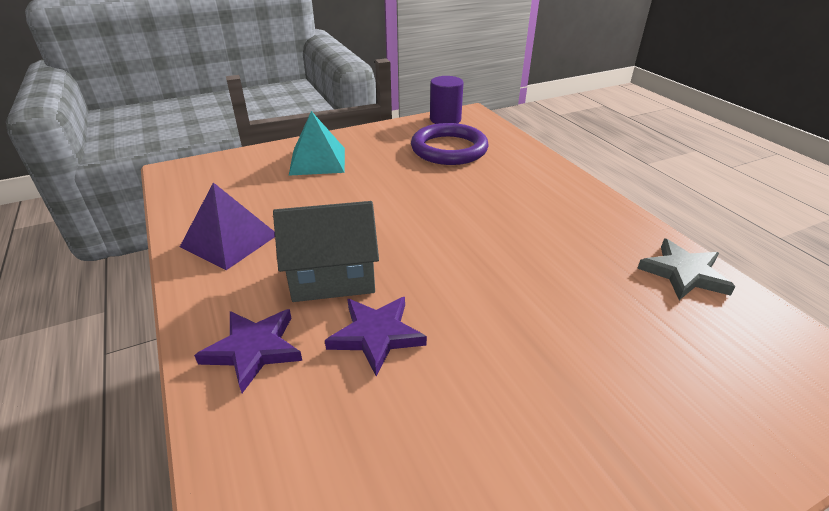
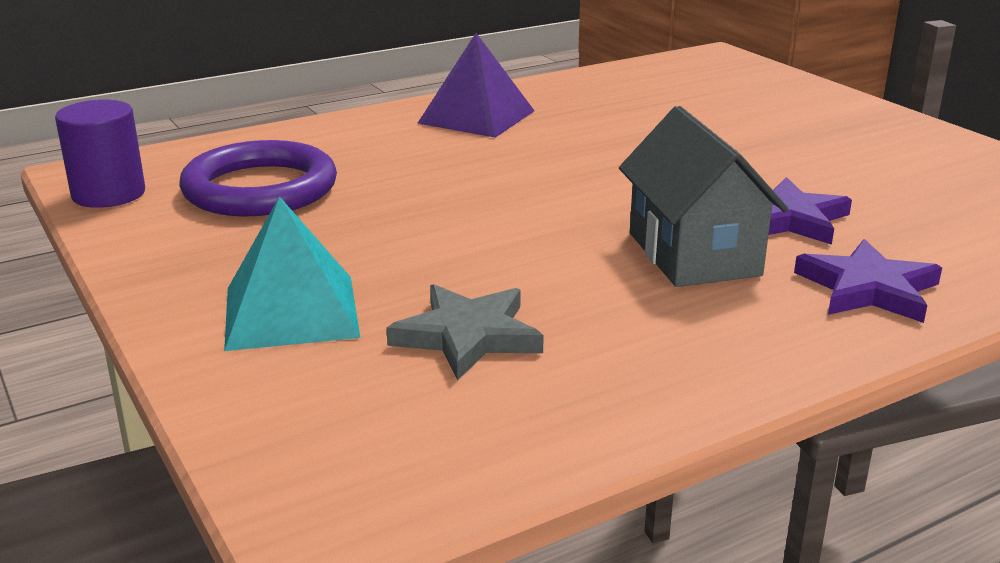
camera: 95 degrees left, 10 degrees down
(229, 240) = (632, 359): purple pyramid -> purple pyramid (477, 117)
(683, 273) = (593, 84): grey star -> grey star (468, 336)

